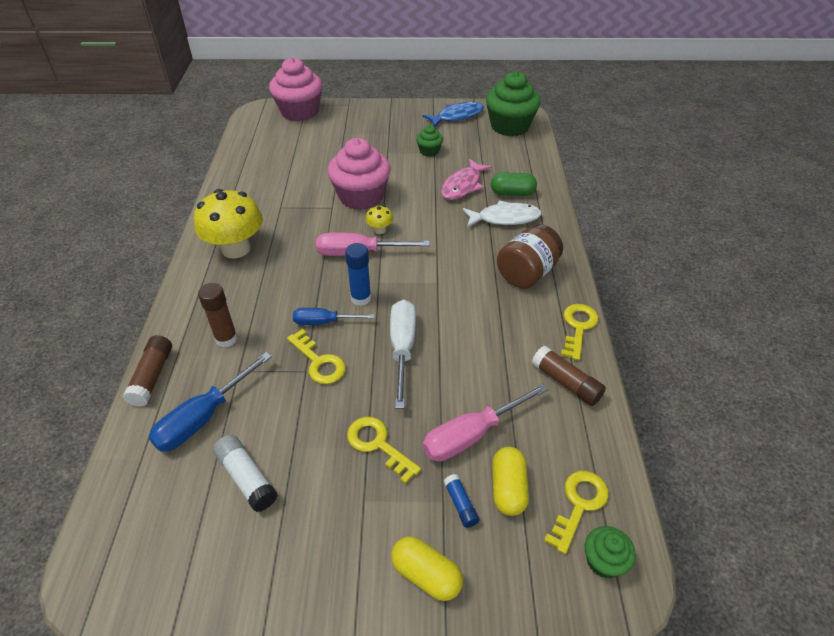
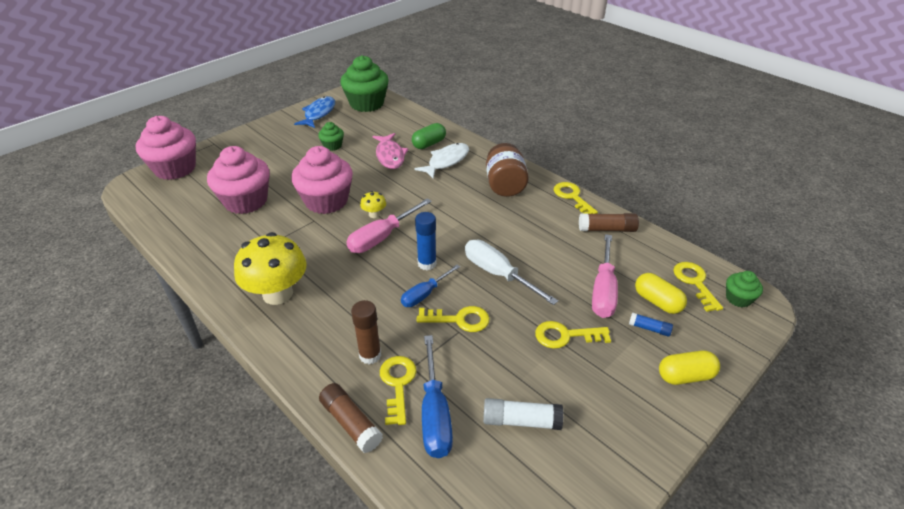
camera: 45 degrees left, 5 degrees down
(212, 375) = (398, 384): none -> yellow key
(309, 163) = (246, 201): none -> pink cupcake

